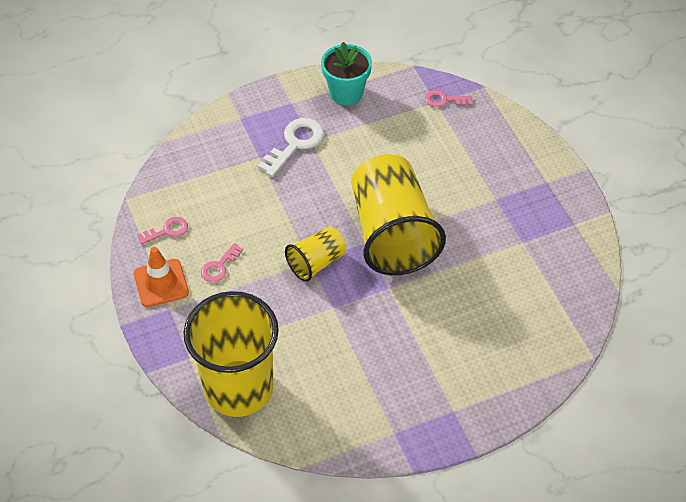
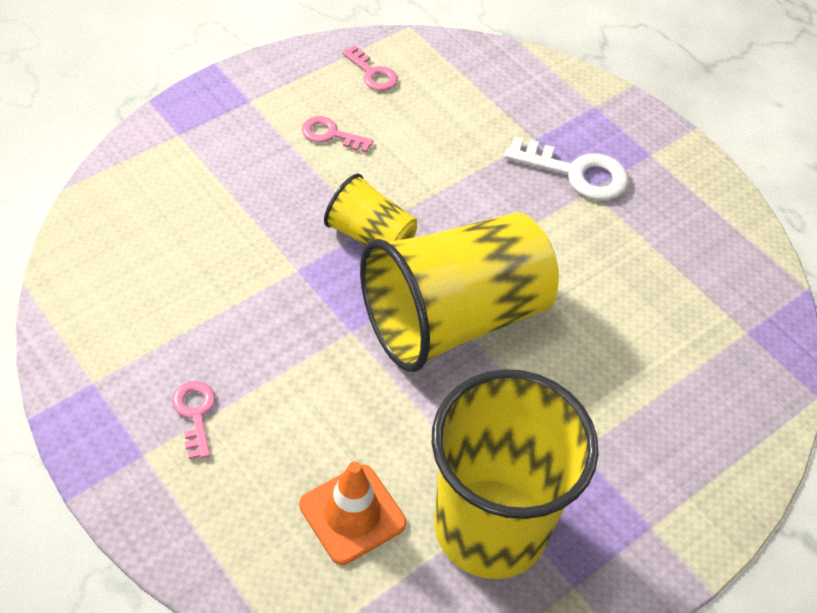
camera: 70 degrees right, 0 degrees up
(161, 283) = (287, 84): orange traffic cone -> orange traffic cone (352, 514)
(238, 388) = (139, 193): yellow cup -> yellow cup (490, 527)
(346, 93) = (704, 214): turquoise flower pot -> none
(444, 100) = (757, 343): pink key -> pink key (195, 414)

